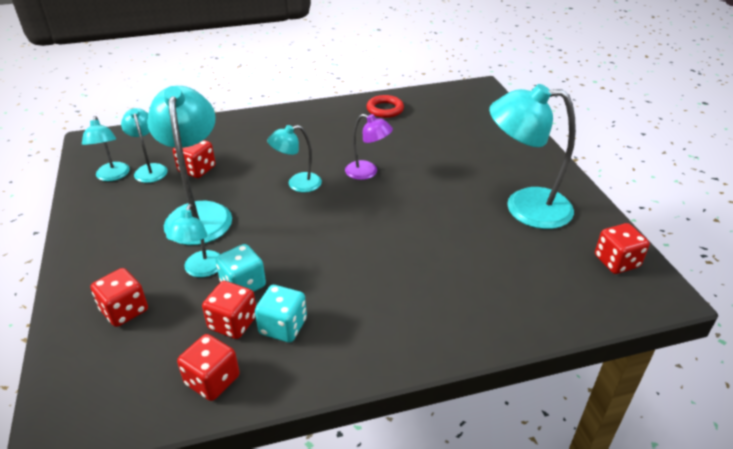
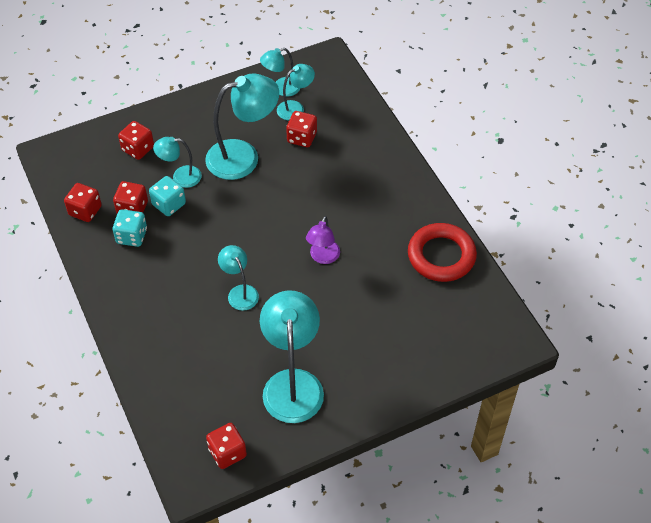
camera: 80 degrees right, 15 degrees up
(297, 184) = (295, 210): turquoise lamp -> turquoise lamp (240, 292)
(385, 109) = (441, 256): red ring -> red ring, size x1.70

